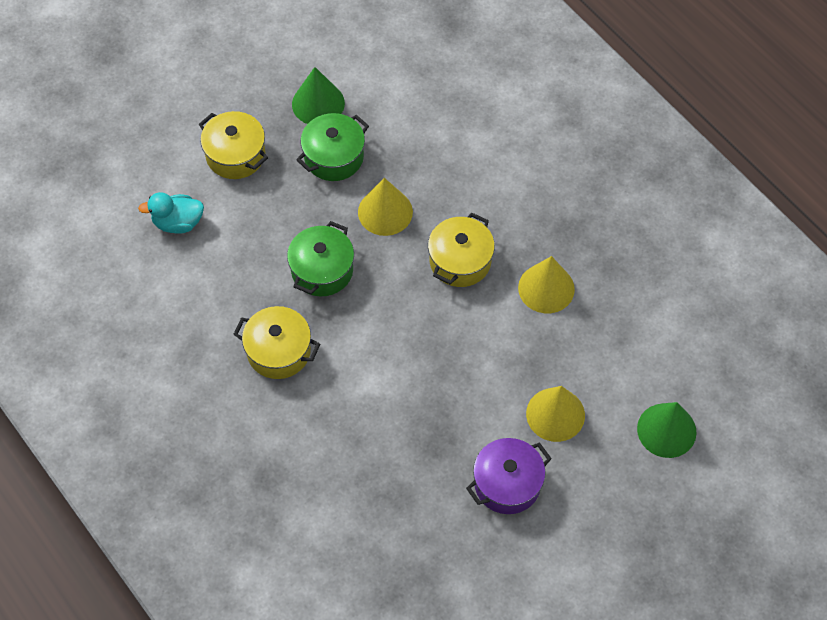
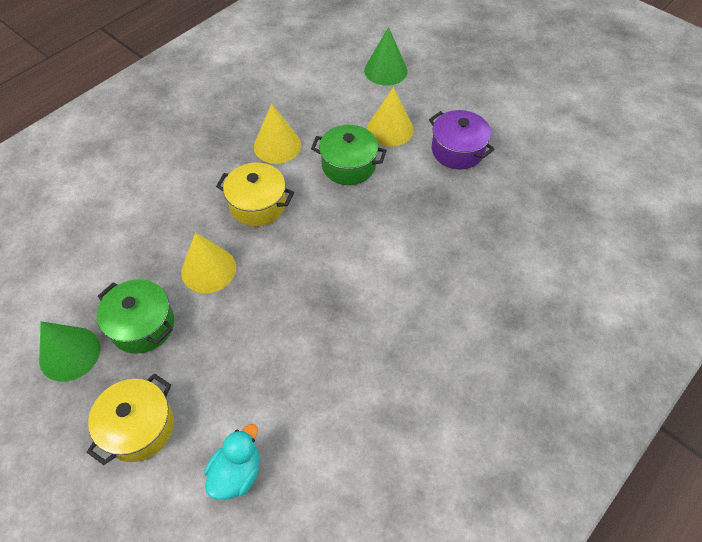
camera: 100 degrees left, 5 degrees down
(178, 223) = (237, 473): turquoise duck -> turquoise duck turned 135 degrees counterclockwise
(278, 351) = (379, 333): yellow pot -> none
(322, 270) = (282, 312): green pot -> green pot (348, 165)

